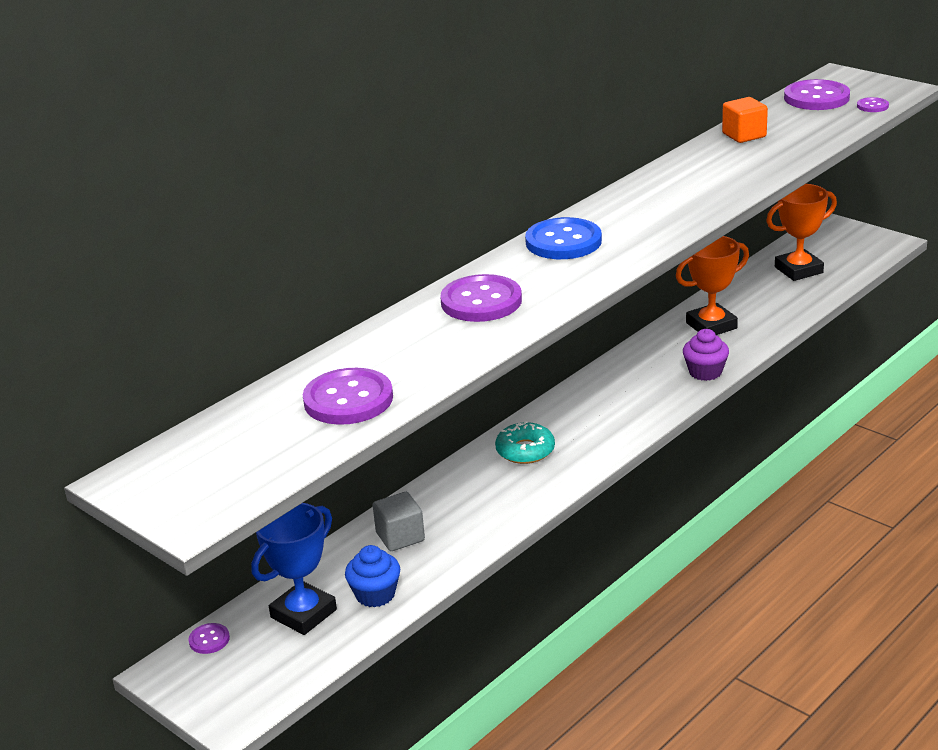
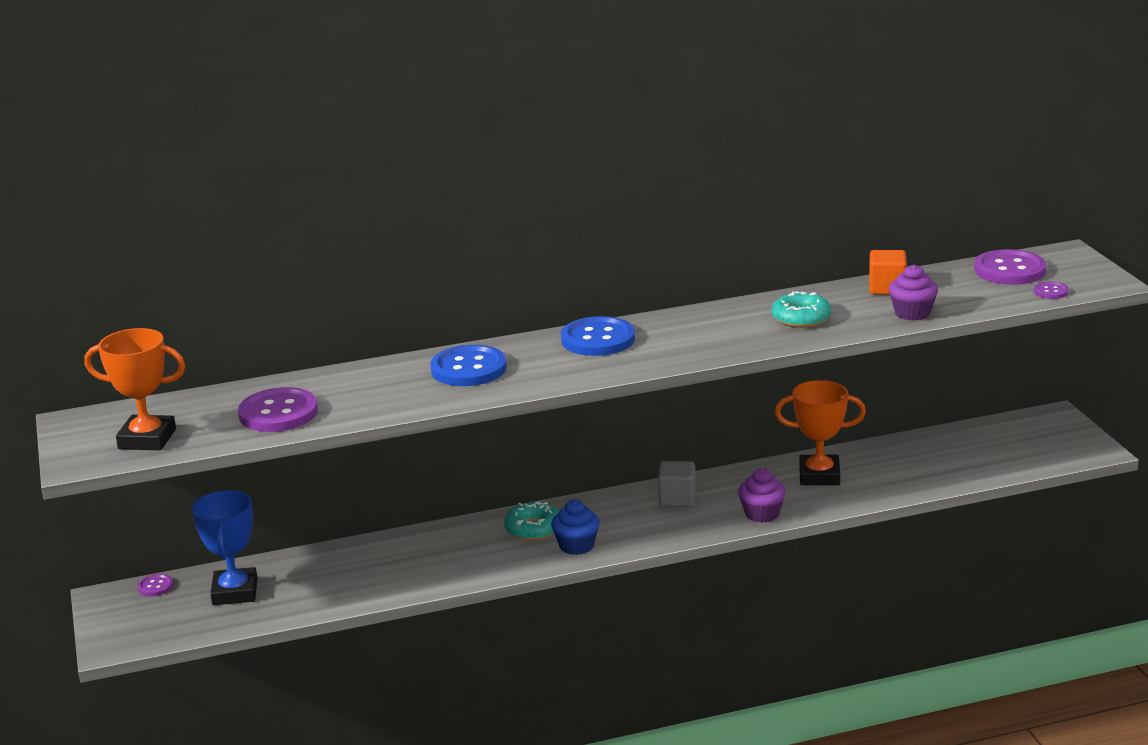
camera: 30 degrees right, 5 degrees down
(303, 614) = (235, 592): blue trophy -> blue trophy turned 75 degrees counterclockwise
(375, 594) = (297, 597): blue cupcake -> blue cupcake (576, 546)
(400, 537) = (363, 562): grey cube -> grey cube (677, 499)
(481, 301) = (468, 369): purple button -> blue button
(712, 177) = (801, 318): none -> turquoise donut
(794, 149) = (912, 313): none -> purple cupcake
(798, 270) = (967, 450): orange trophy -> orange trophy (147, 439)

